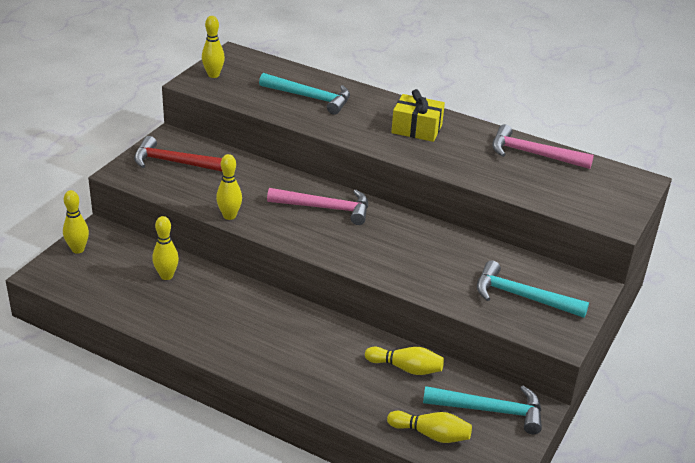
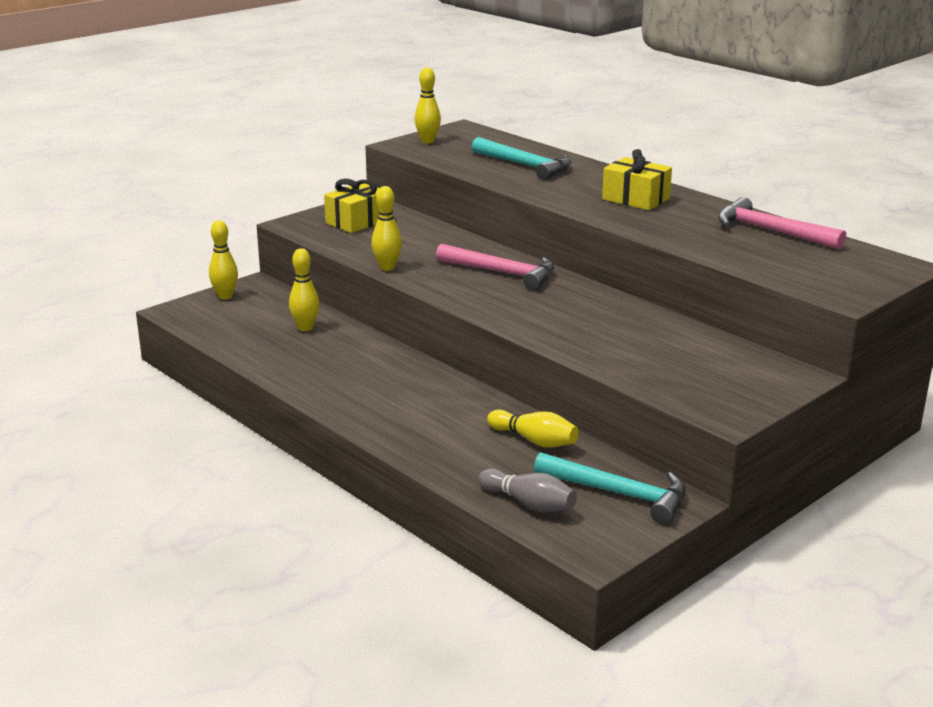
camera: 20 degrees right, 10 degrees down
(175, 163) = (357, 222): red hammer -> yellow gift
(431, 434) = (529, 504): yellow bowling pin -> grey bowling pin
(522, 297) = (699, 373): turquoise hammer -> none

